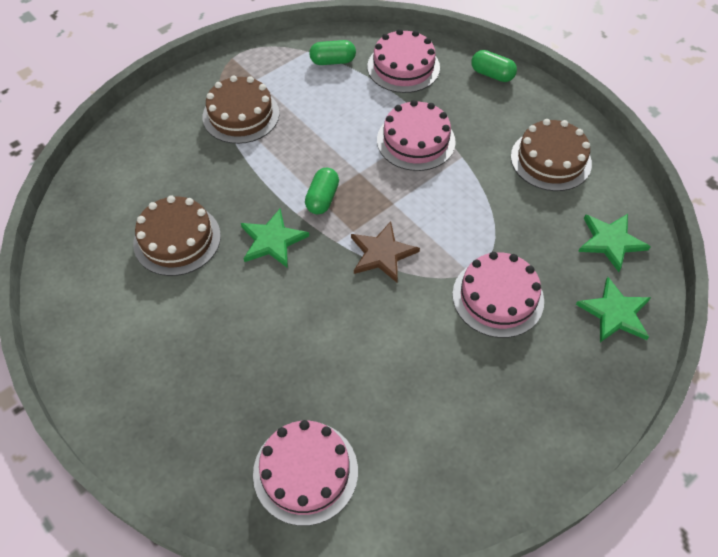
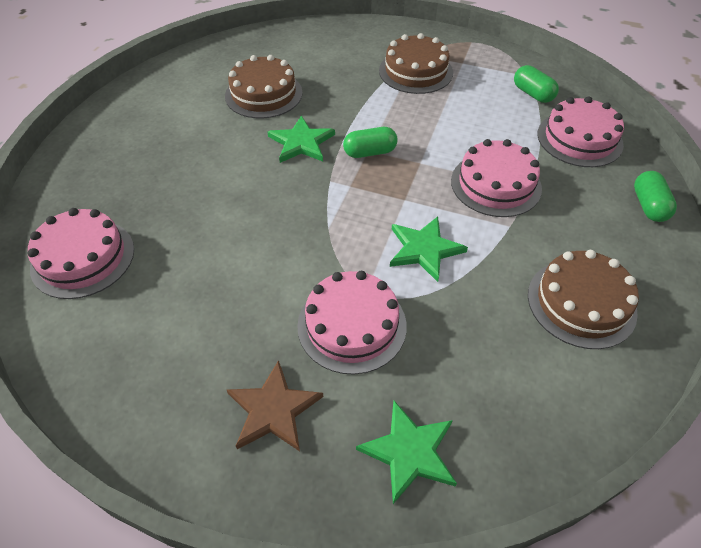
camera: 60 degrees right, 5 degrees down
(382, 254) = (339, 215): brown star -> brown star (273, 410)
(610, 241) = (513, 409): green star -> green star (424, 249)

